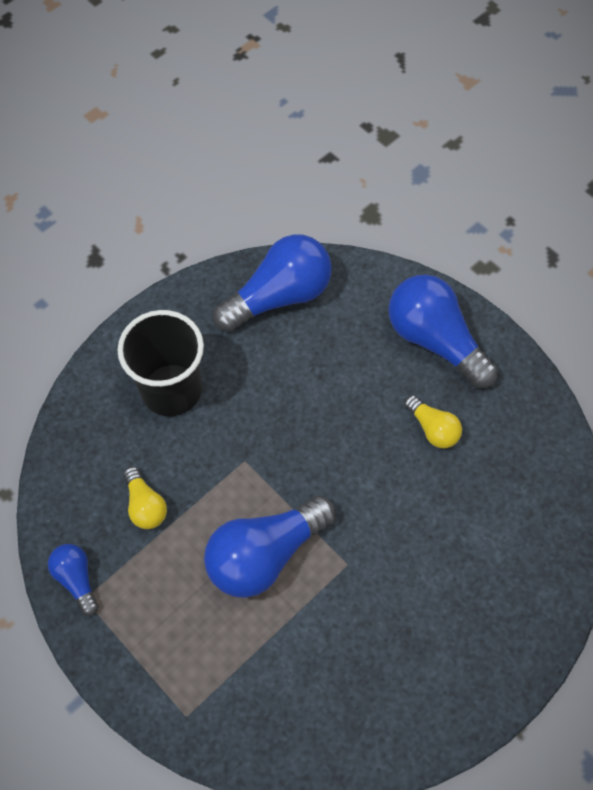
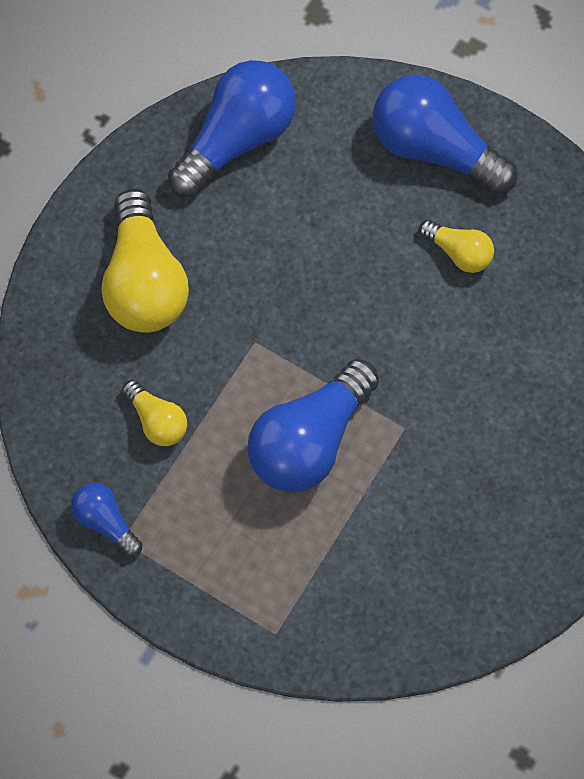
camera: 15 degrees left, 5 degrees up
(171, 390) = (145, 281): black cup -> yellow light bulb

